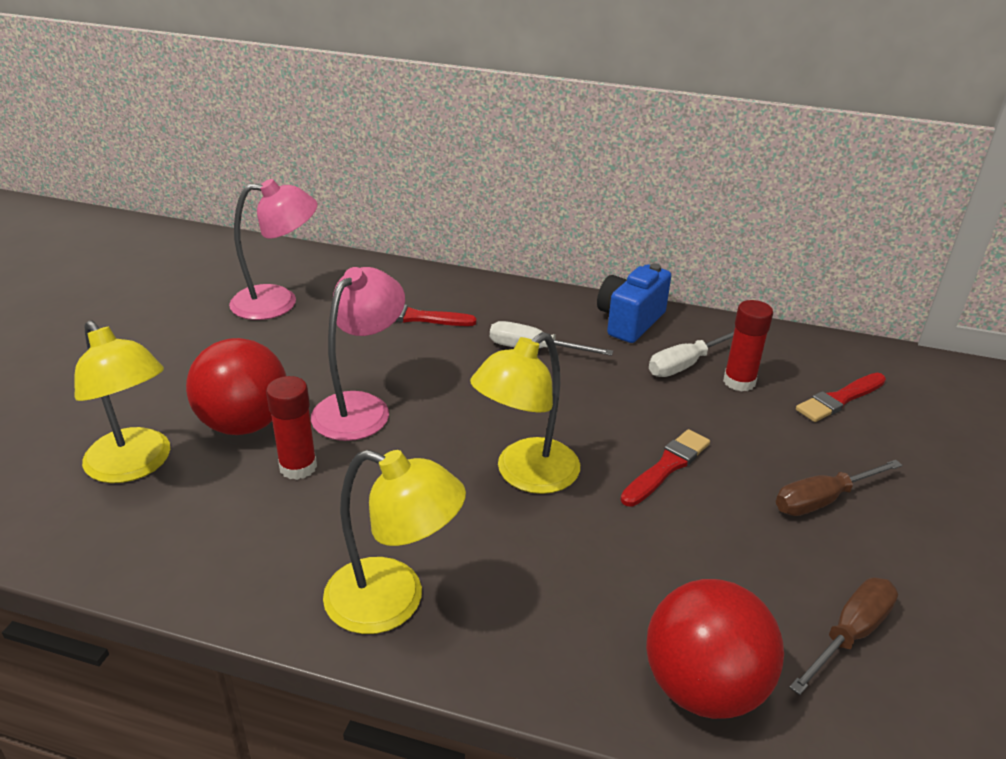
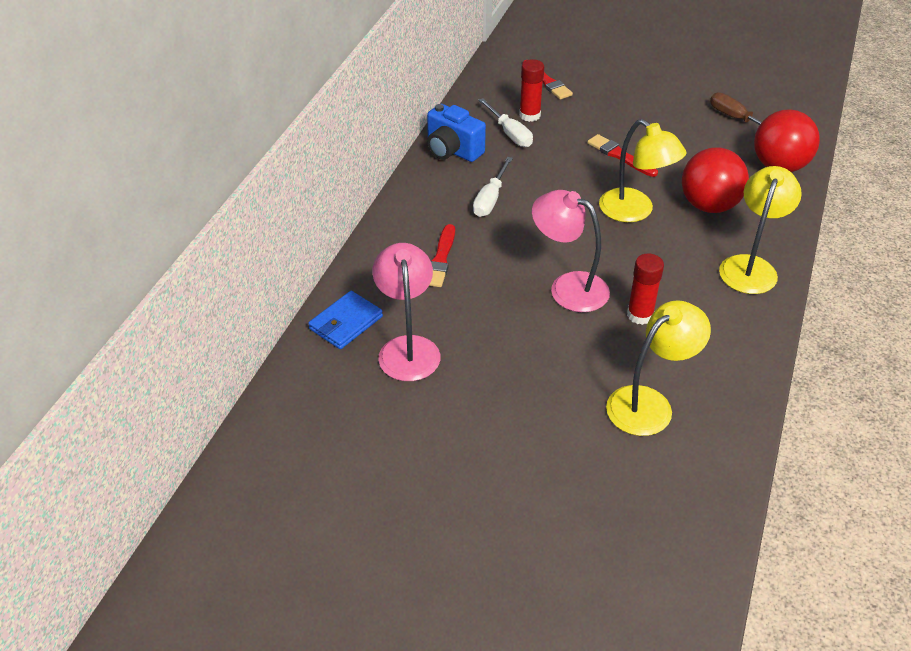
camera: 85 degrees left, 10 degrees up
(244, 424) = (593, 348): red ball -> red ball (709, 205)
(322, 269) = (346, 323): none -> blue wallet
(822, 500) = (642, 107): brown screwdriver -> none

